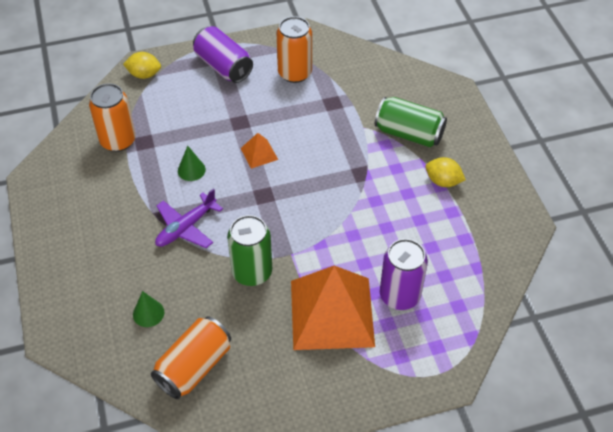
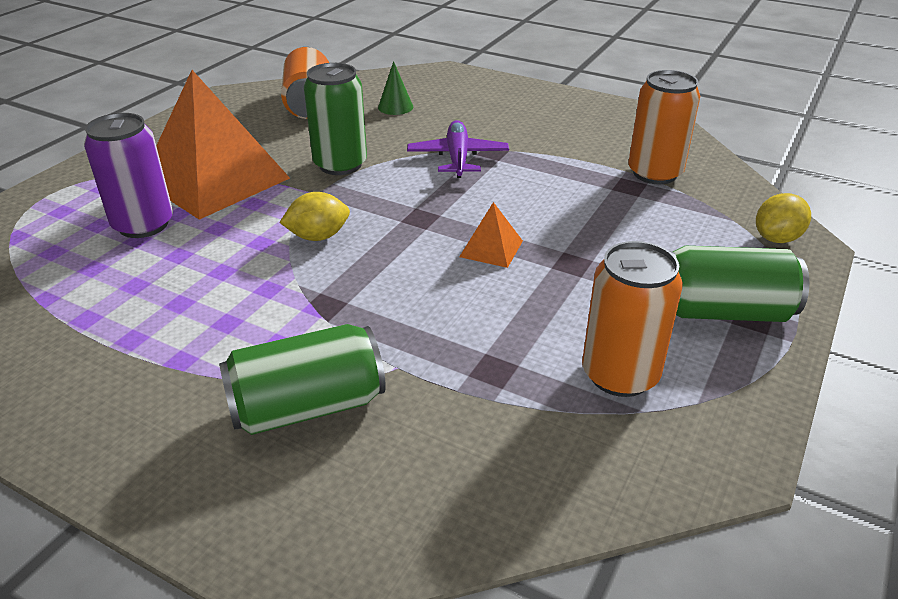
camera: 135 degrees right, 15 degrees down
(191, 170) = (536, 194): green cone -> none
(223, 66) = (723, 311): purple can -> green can
(443, 181) = (179, 370): yellow lemon -> yellow lemon (318, 236)

